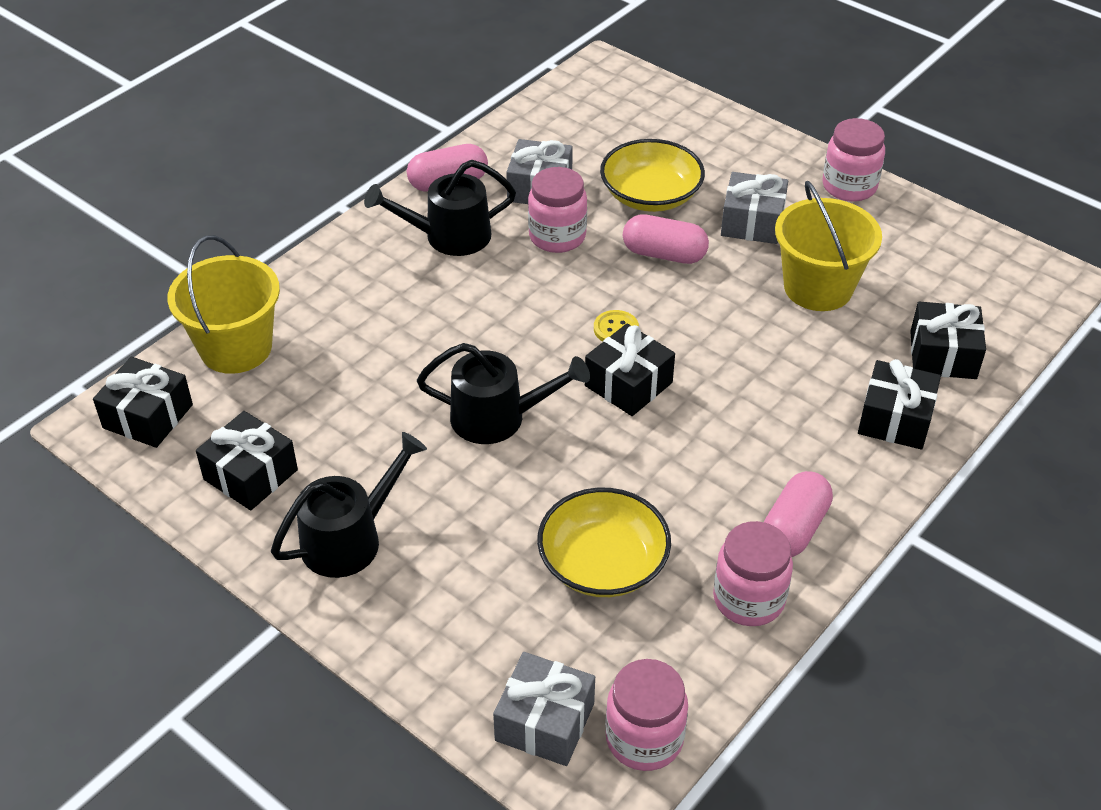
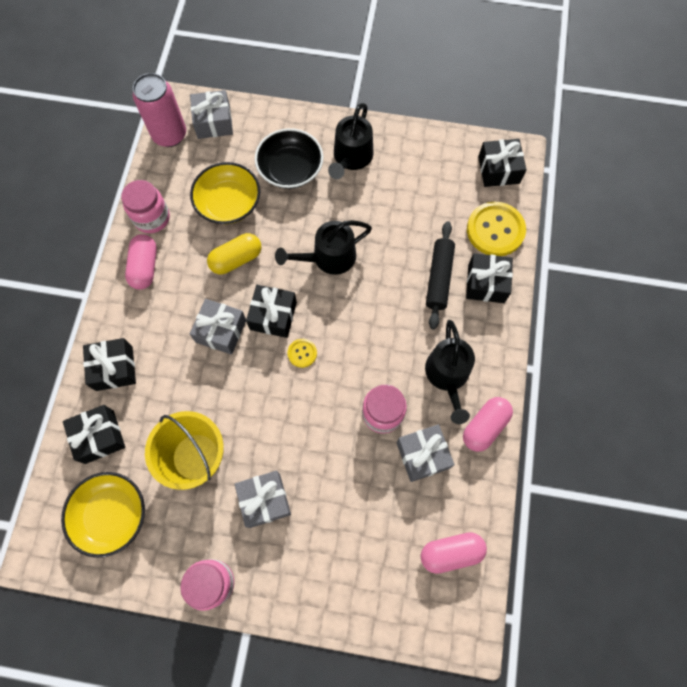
camera: 150 degrees right, 25 degrees up
(236, 348) = (495, 230): yellow bucket -> yellow button
(250, 474) = (422, 165): black gift -> black gift (486, 283)
(366, 330) = (439, 278): none -> black rolling pin
(448, 236) = (448, 376): black watering can -> black watering can turned 135 degrees clockwise
(463, 569) = (290, 169): none -> black bowl
(639, 475) = (236, 259): none -> yellow capsule
(644, 739) = (169, 135): pink jar -> pink can
(650, 195) = (346, 490): yellow bowl -> yellow bowl (111, 515)
(664, 254) = (307, 435): pink capsule -> pink capsule (451, 552)
(715, 398) = (221, 331): none -> grey gift

